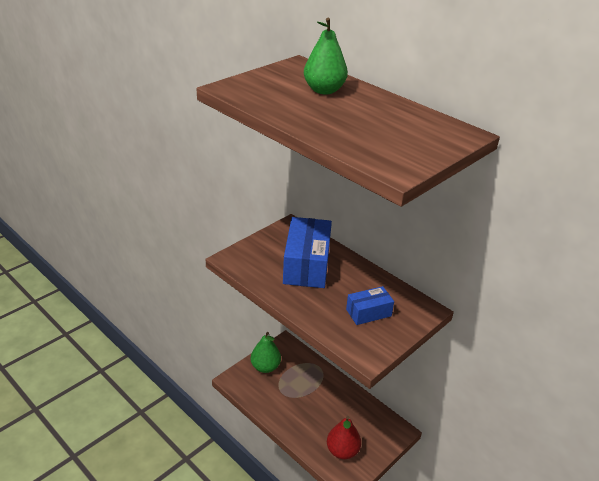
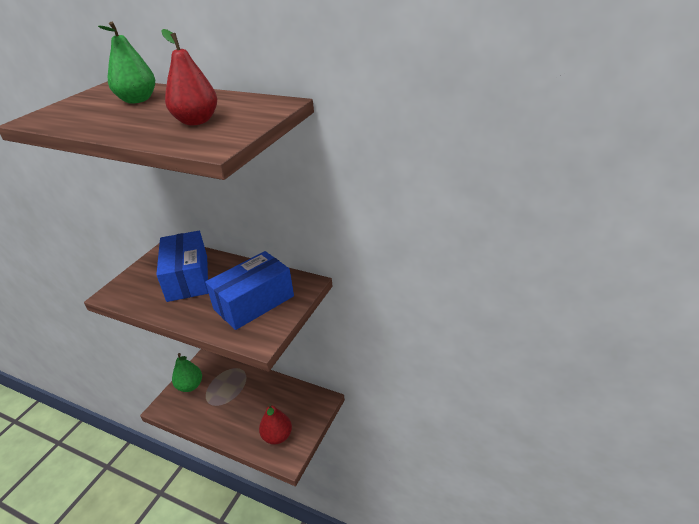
camera: 15 degrees left, 0 degrees up
(368, 313) = (254, 302): blue box -> blue box, size x1.84
(381, 134) = (196, 121): none -> red pear

